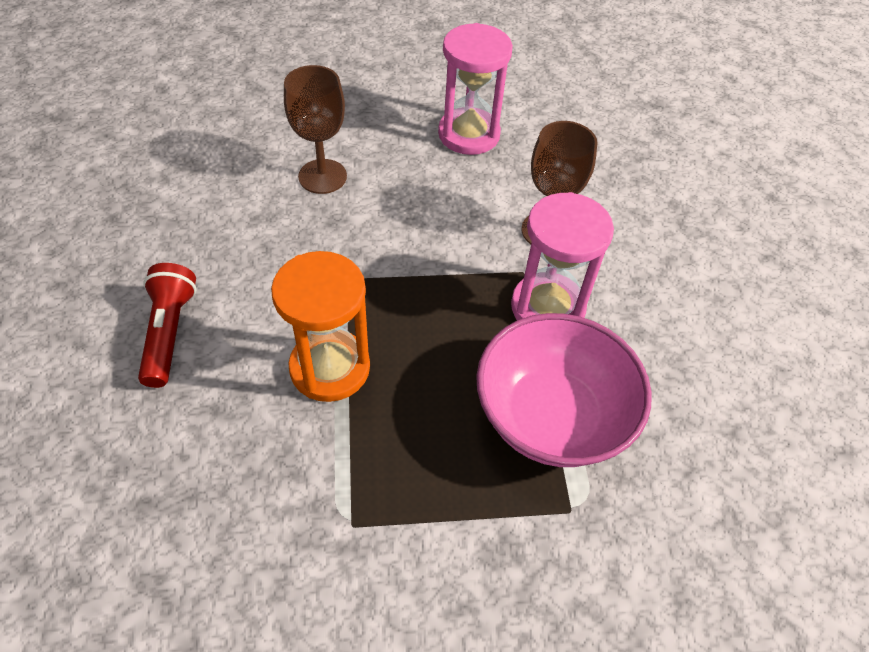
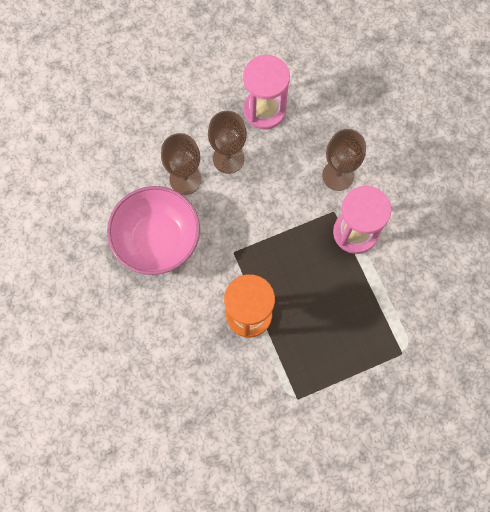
camera: 15 degrees left, 20 degrees up
(169, 333) = (150, 324): red flashlight -> none
(394, 170) = (228, 158): none -> brown goblet
(552, 416) = (377, 303): pink bowl -> pink bowl (157, 240)

